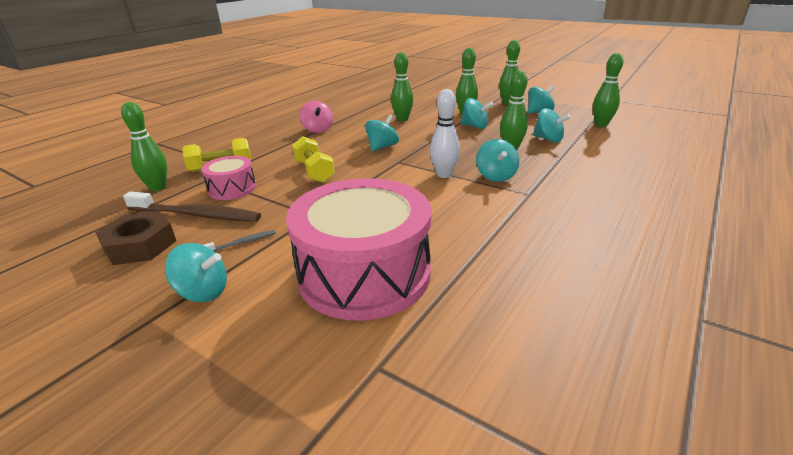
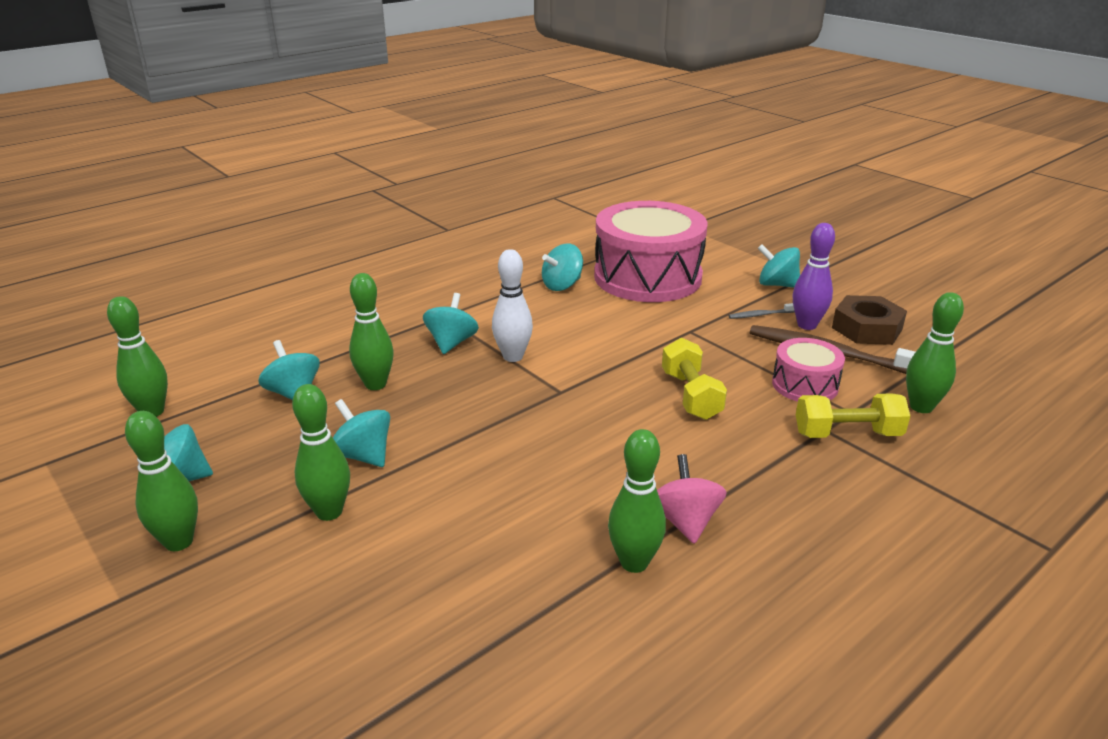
camera: 165 degrees left, 0 degrees up
(200, 239) = (807, 325): none -> purple bowling pin
(382, 147) = (569, 431): turquoise spinning top -> turquoise spinning top (562, 285)
(402, 119) = (483, 521): green bowling pin -> green bowling pin (634, 562)

